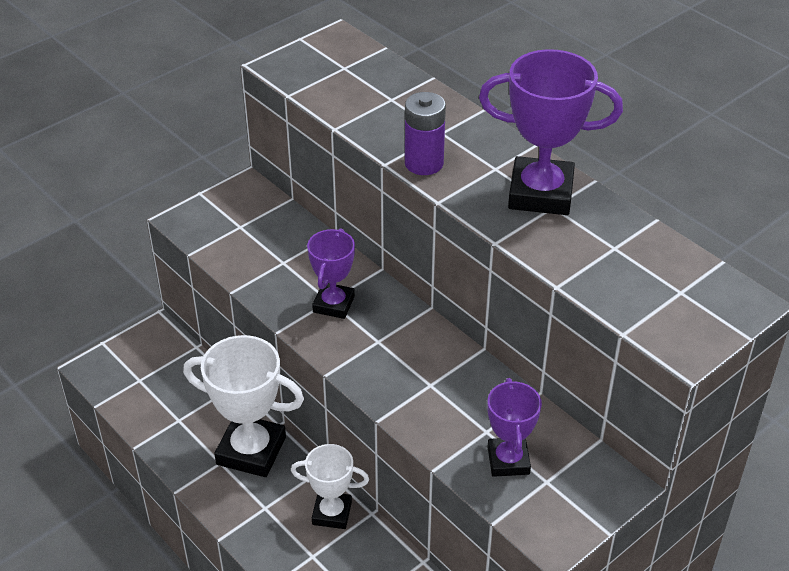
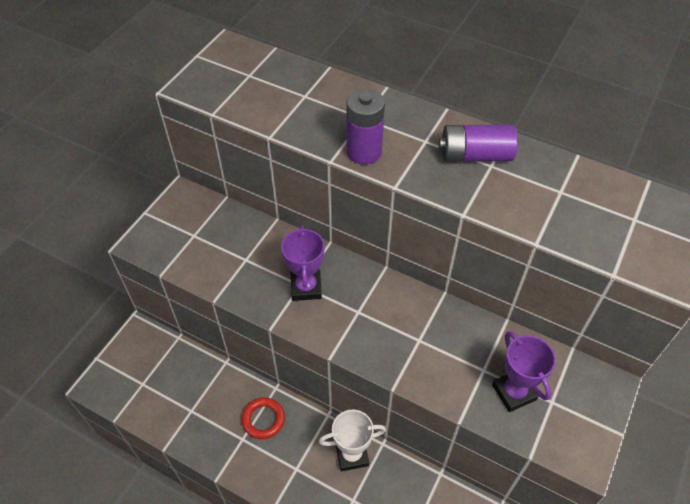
camera: 20 degrees left, 10 degrees up
(251, 451) = (263, 419): white trophy -> red ring
(540, 193) = (475, 155): purple trophy -> purple battery

